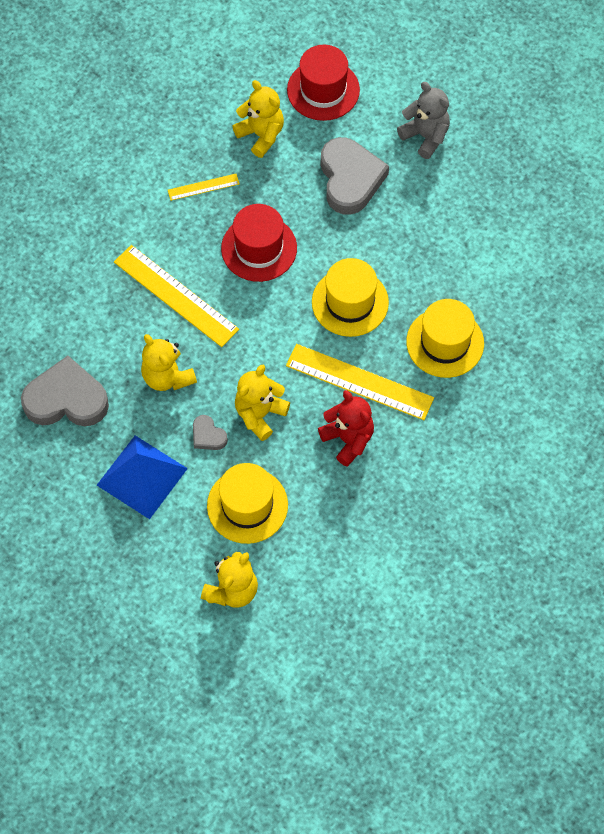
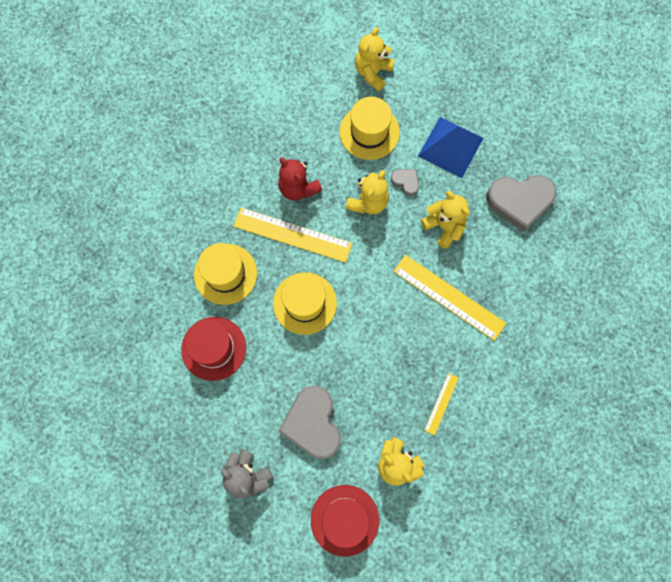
camera: 175 degrees right, 10 degrees up
(203, 187) = (441, 404): yellow ruler -> yellow ruler turned 45 degrees counterclockwise
(259, 248) = (385, 347): red hat -> red hat (213, 348)

